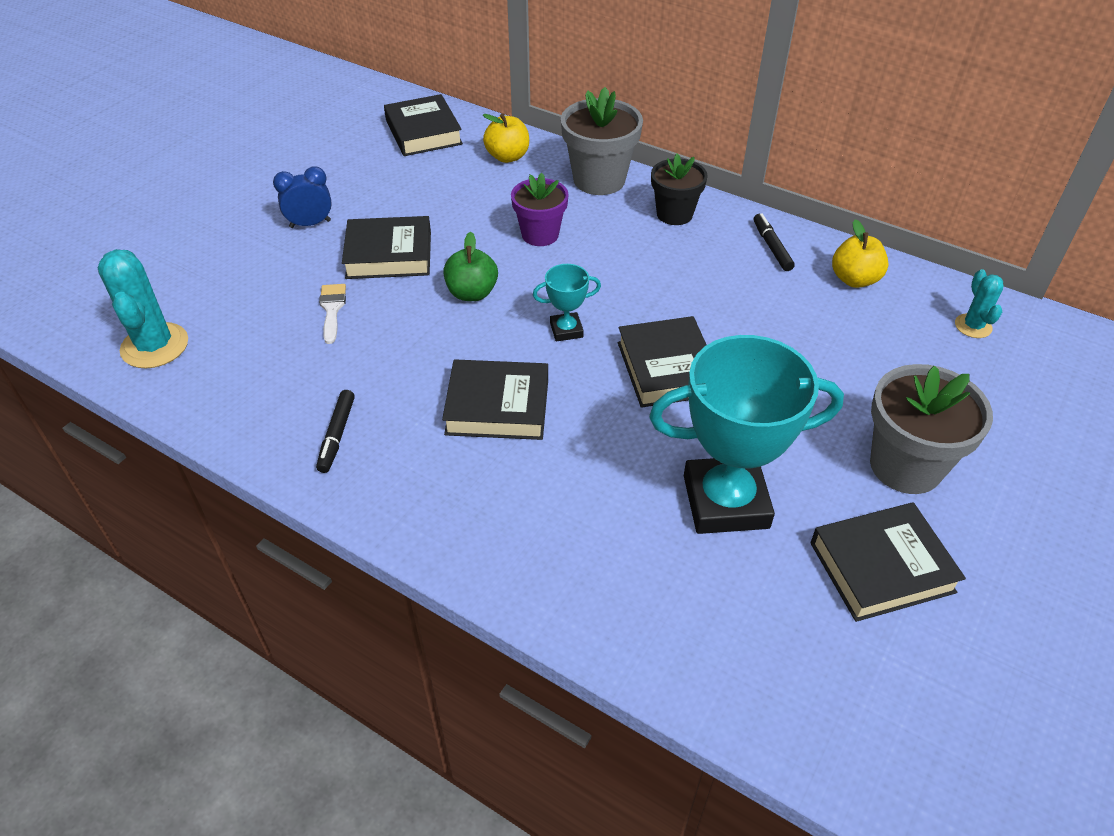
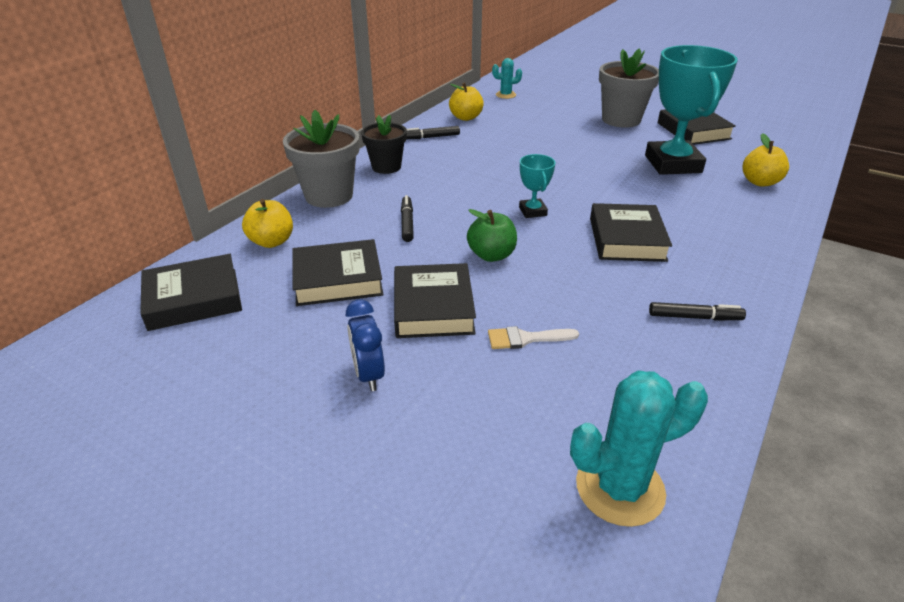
camera: 90 degrees left, 10 degrees down
(540, 234) = (407, 223): purple flower pot -> black marker
(666, 368) = (565, 176): black book -> black book (338, 279)
(670, 608) = (760, 182): none -> yellow apple

